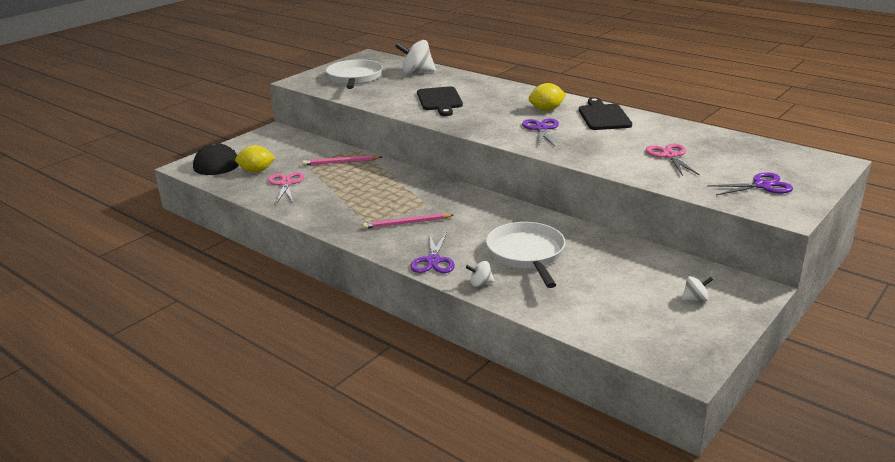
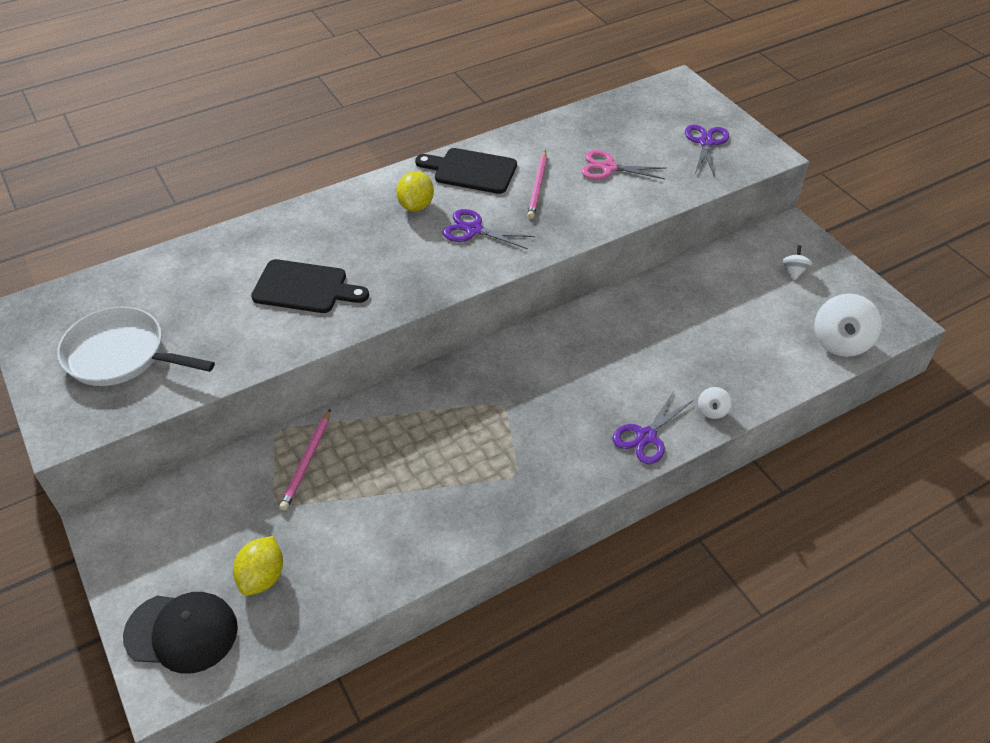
camera: 70 degrees left, 20 degrees up
(286, 184) = (338, 545): pink scissors -> none
(406, 223) = (541, 436): pink pencil -> pink pencil (538, 186)
(416, 73) = (165, 279): white spinning top -> white spinning top (840, 342)
(433, 261) = (646, 436): purple scissors -> purple scissors turned 105 degrees clockwise
(527, 254) = (666, 354): white pan -> none

